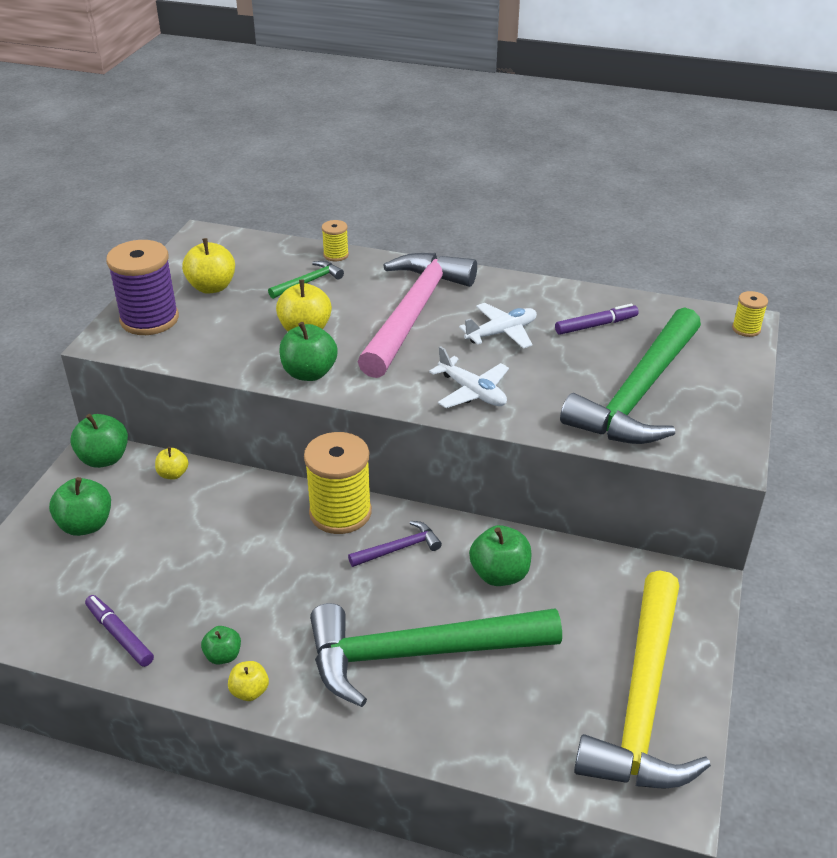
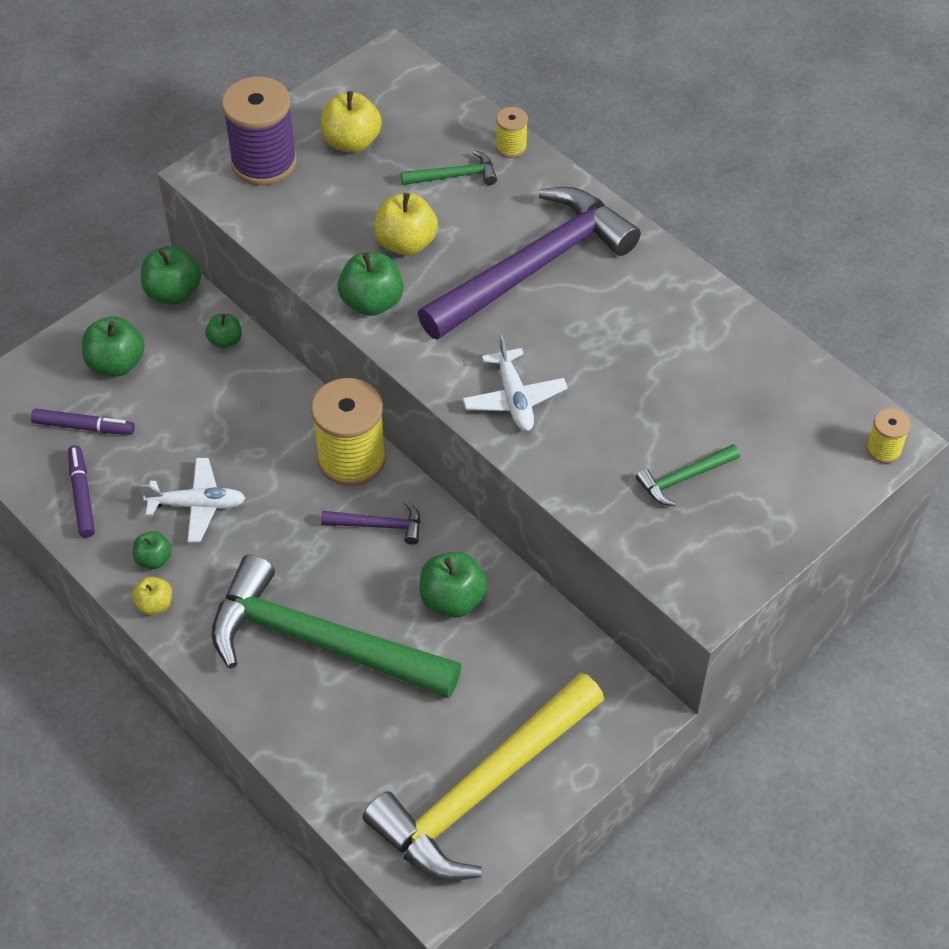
camera: 30 degrees right, 15 degrees up
(173, 474) = (225, 340): yellow apple -> green apple
(414, 313) = (534, 267): pink hammer -> purple hammer
(501, 333) = (605, 335): white plane -> white plane (197, 505)
(596, 325) = (716, 369): purple marker -> purple marker (84, 427)
(638, 393) = (683, 478): green hammer -> green hammer, size x0.41

